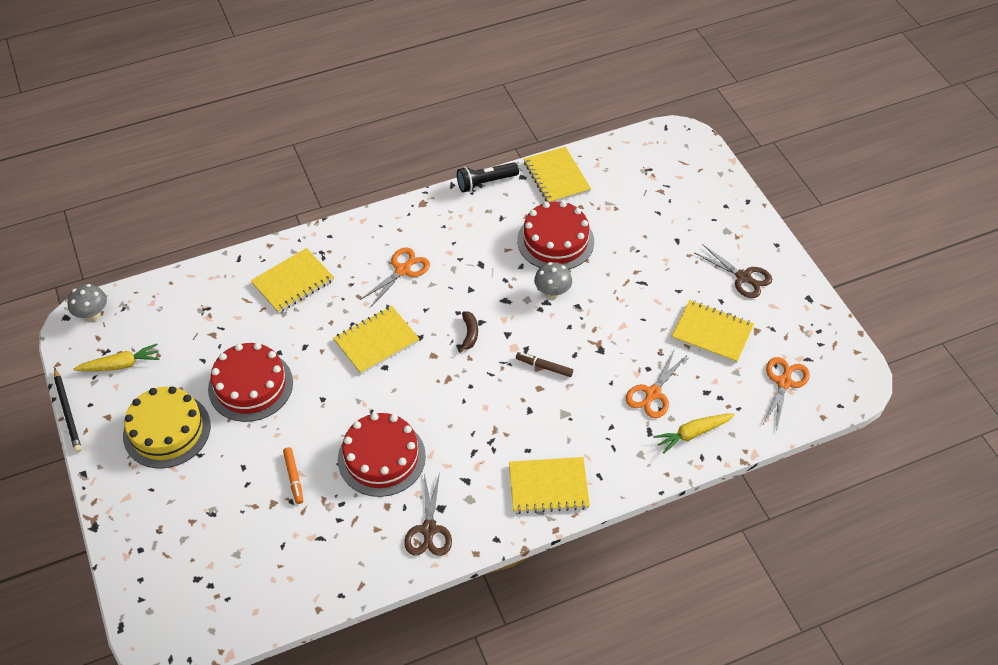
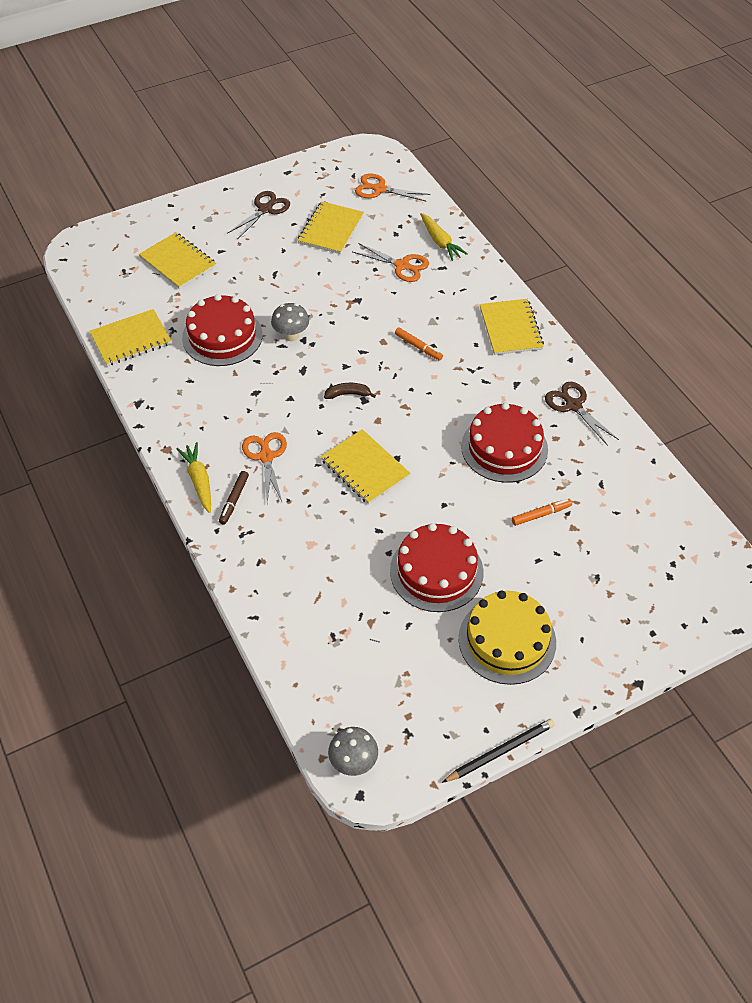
camera: 95 degrees left, 0 degrees up
(120, 365) = (425, 710): yellow carrot -> yellow carrot (199, 481)
(293, 282) = (288, 555): yellow notebook -> yellow notebook (178, 262)
(403, 270) = (266, 456): orange scissors -> orange scissors turned 45 degrees clockwise
(429, 530) = (573, 405): brown scissors -> brown scissors turned 120 degrees counterclockwise
(485, 182) = (136, 397): black flashlight -> none
(528, 397) = (418, 347): none -> orange marker
(544, 367) = (382, 337): brown marker -> brown marker (234, 500)

